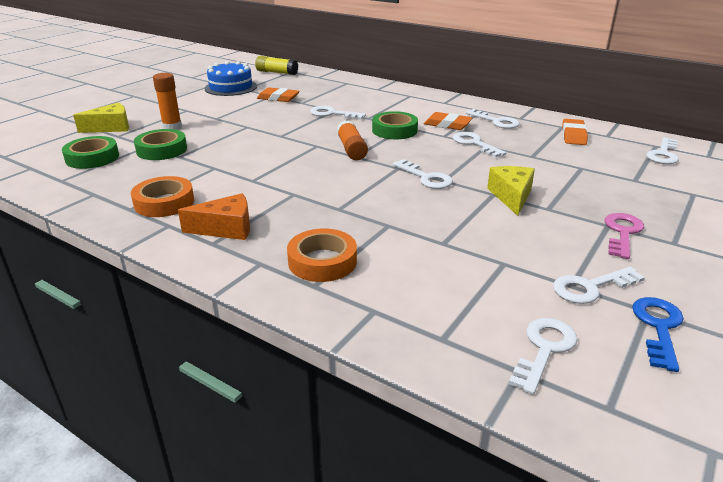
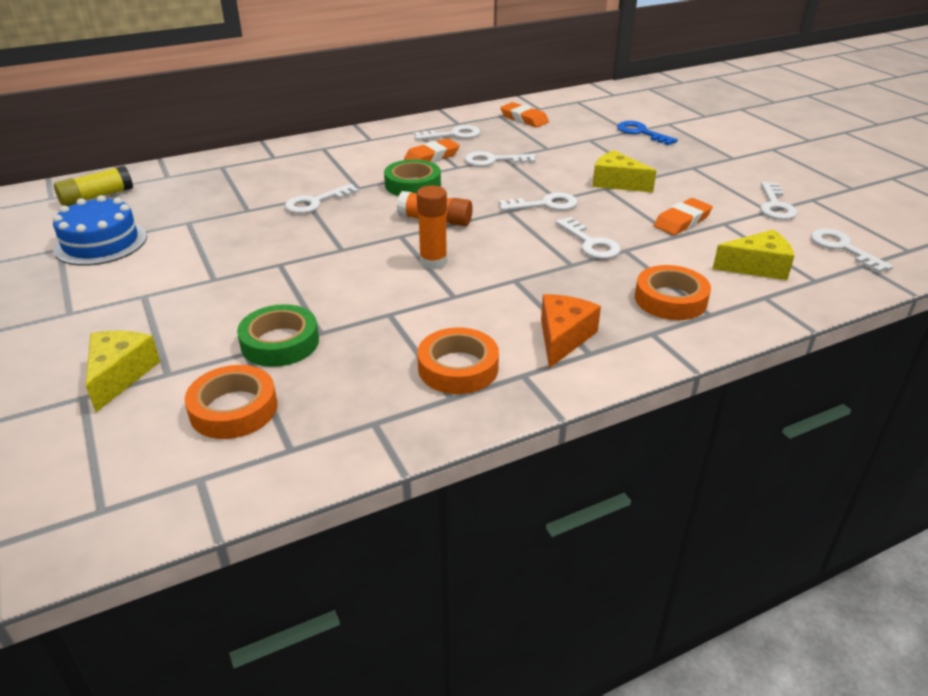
camera: 60 degrees left, 5 degrees up
(92, 158) = (233, 409): green tape -> orange tape
(172, 127) = (199, 320): orange glue stick -> orange glue stick (433, 262)
(278, 98) = (206, 220): orange eraser -> orange eraser (682, 221)
(431, 297) = (757, 267): none -> yellow cheese
(622, 233) = (708, 167): pink key -> none
(658, 327) = (832, 203): blue key -> blue key (641, 133)
(663, 154) = (595, 105): white key -> white key (590, 243)

